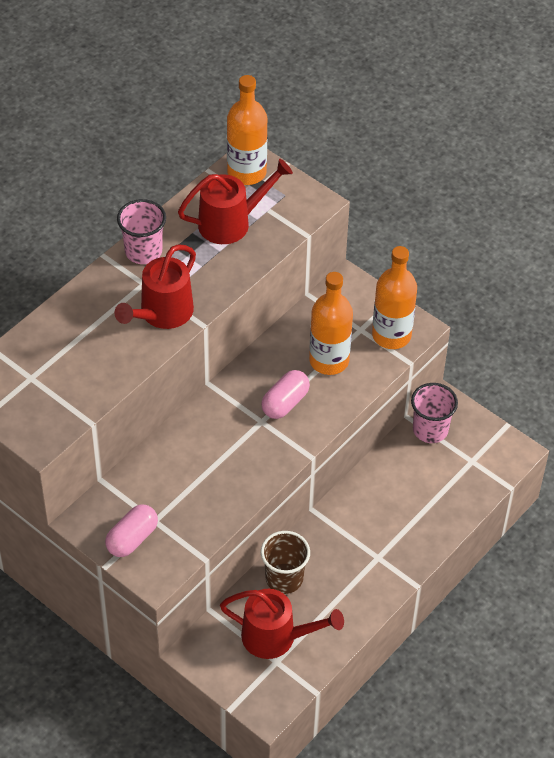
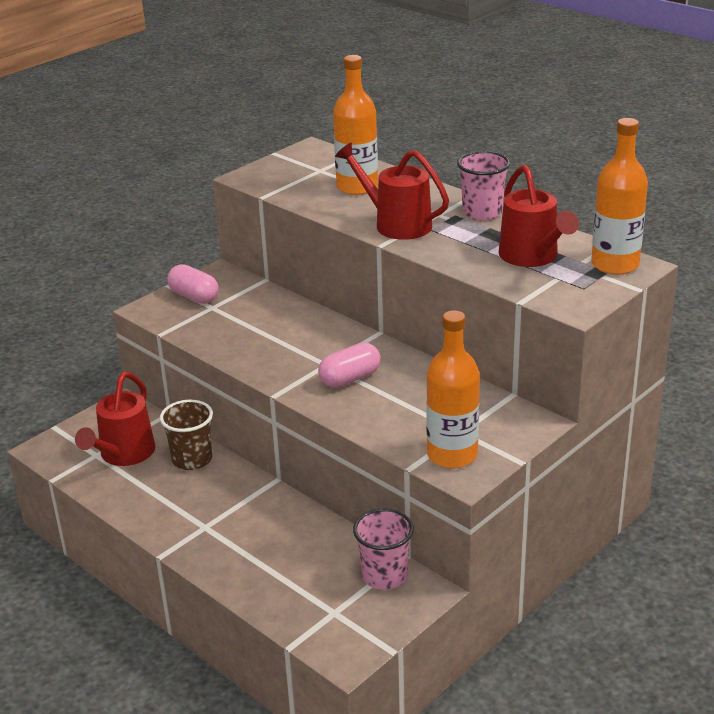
camera: 95 degrees right, 20 degrees down
(285, 403) = (350, 378): pink capsule -> pink capsule turned 75 degrees counterclockwise
(329, 360) = (410, 408): orange bottle -> orange bottle (357, 187)

